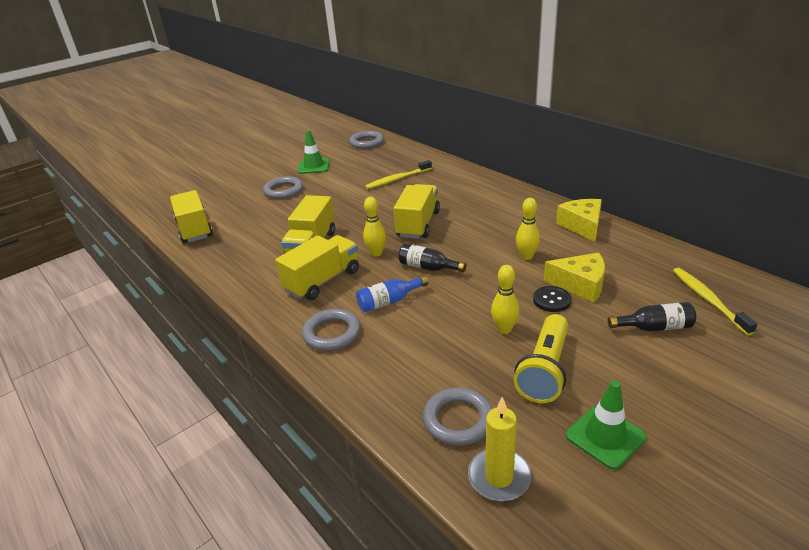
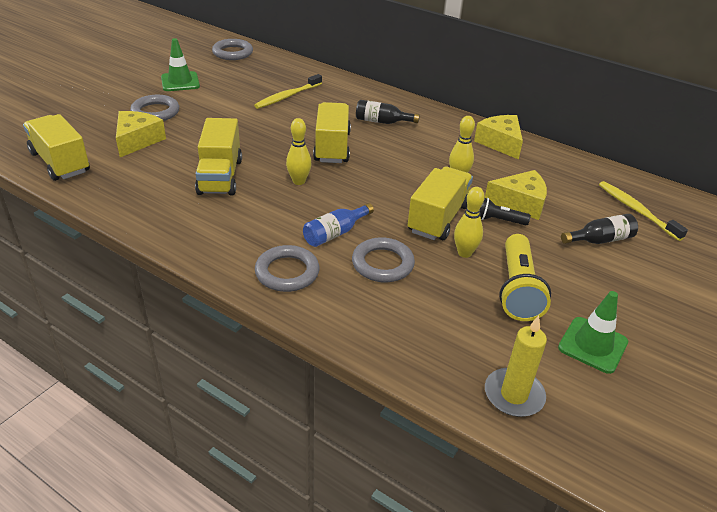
camera: 20 degrees left, 5 degrees up
(259, 213) = (137, 140): none -> yellow cheese
(322, 281) = (251, 216): yellow truck -> yellow truck (438, 218)
(428, 267) = (362, 194): black bottle -> black bottle (382, 122)
(458, 420) = (455, 346): grey ring -> grey ring (382, 264)
(551, 300) = (499, 220): black button -> black flashlight

